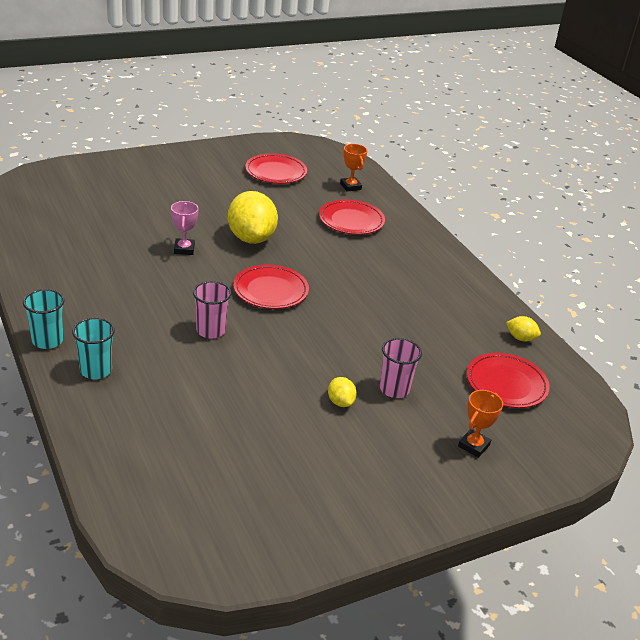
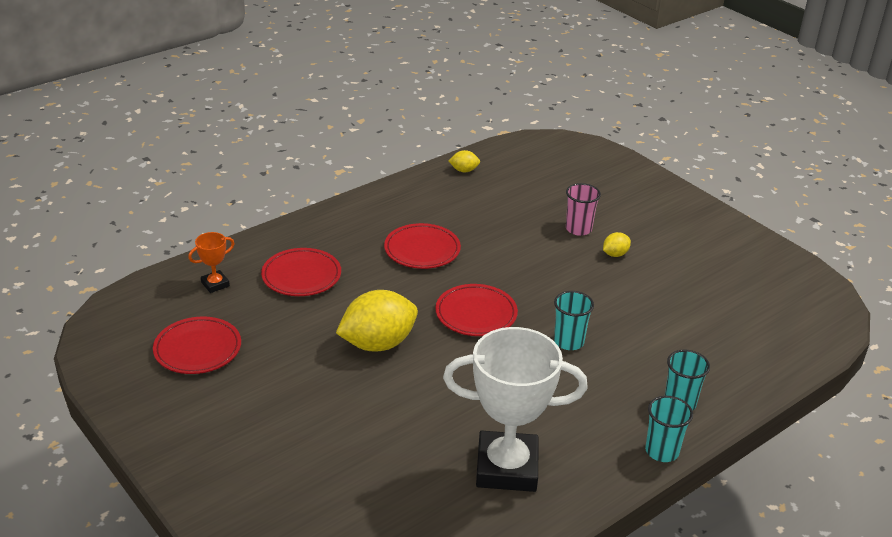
camera: 100 degrees left, 0 degrees up
(83, 263) = (506, 468): none -> white trophy
(184, 249) = (430, 391): pink trophy -> none
(211, 331) = (569, 342): pink cup -> turquoise cup
(473, 446) = (617, 191): orange trophy -> none
(506, 384) = (533, 177): red plate -> red plate (422, 250)
(520, 338) = (464, 170): yellow lemon -> yellow lemon turned 75 degrees clockwise

